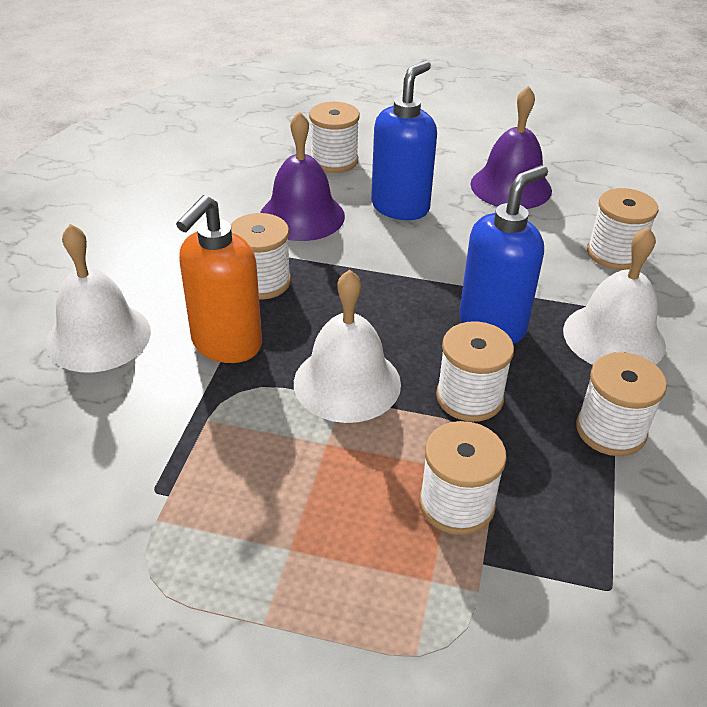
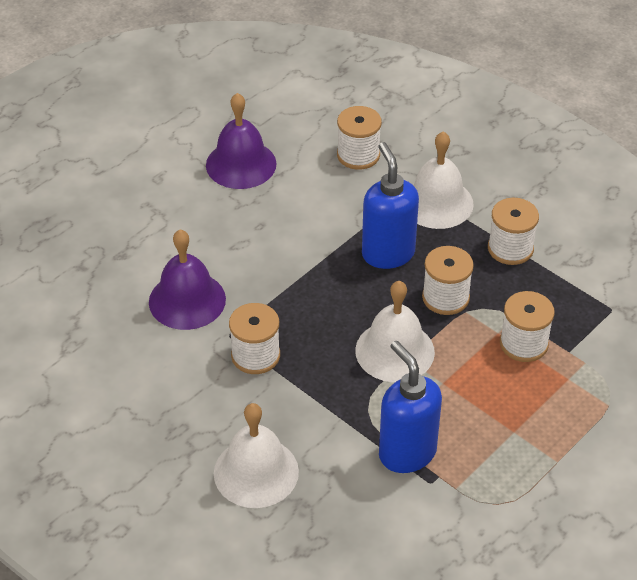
camera: 60 degrees left, 5 degrees up
(226, 345) = (314, 401): orange soap dispenser -> none
(334, 161) = (121, 249): white spool -> none
(400, 207) = (219, 238): blue soap dispenser -> blue soap dispenser (407, 453)

